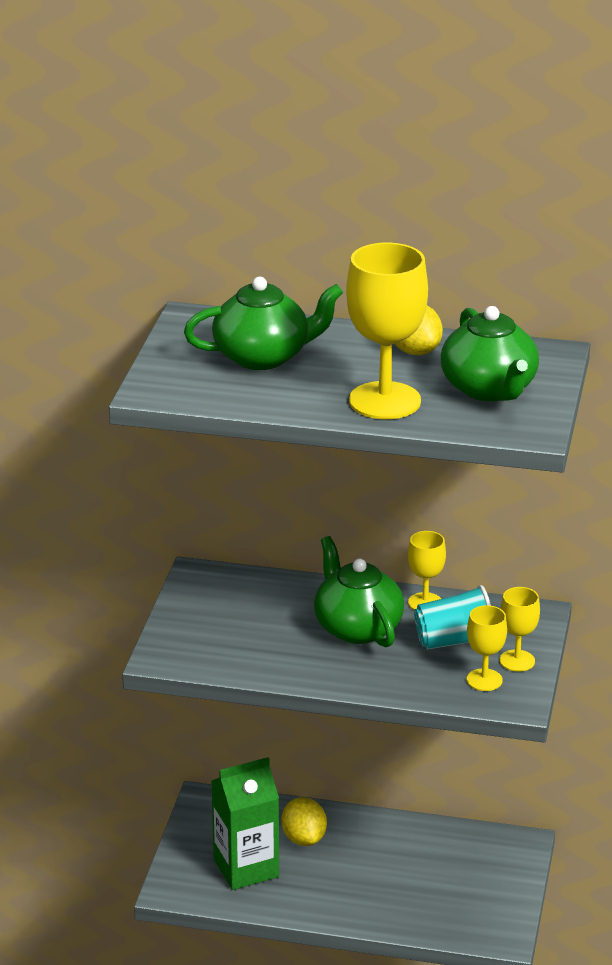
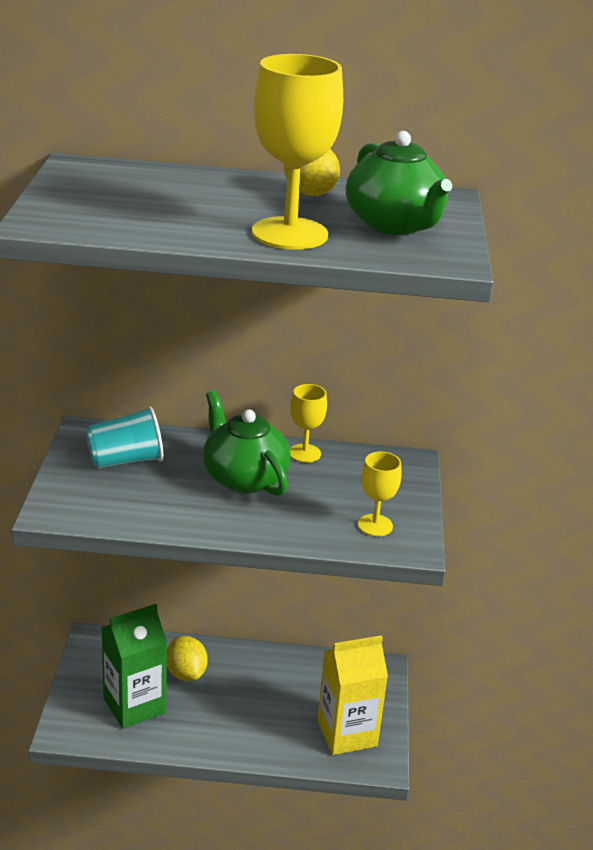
camera: 10 degrees left, 0 degrees up
(263, 356) = (155, 196): green teapot -> none
(454, 641) = (339, 489): turquoise cup -> turquoise cup (125, 460)
(472, 906) = (347, 733): none -> yellow carton
(517, 661) = (402, 506): yellow goblet -> none

